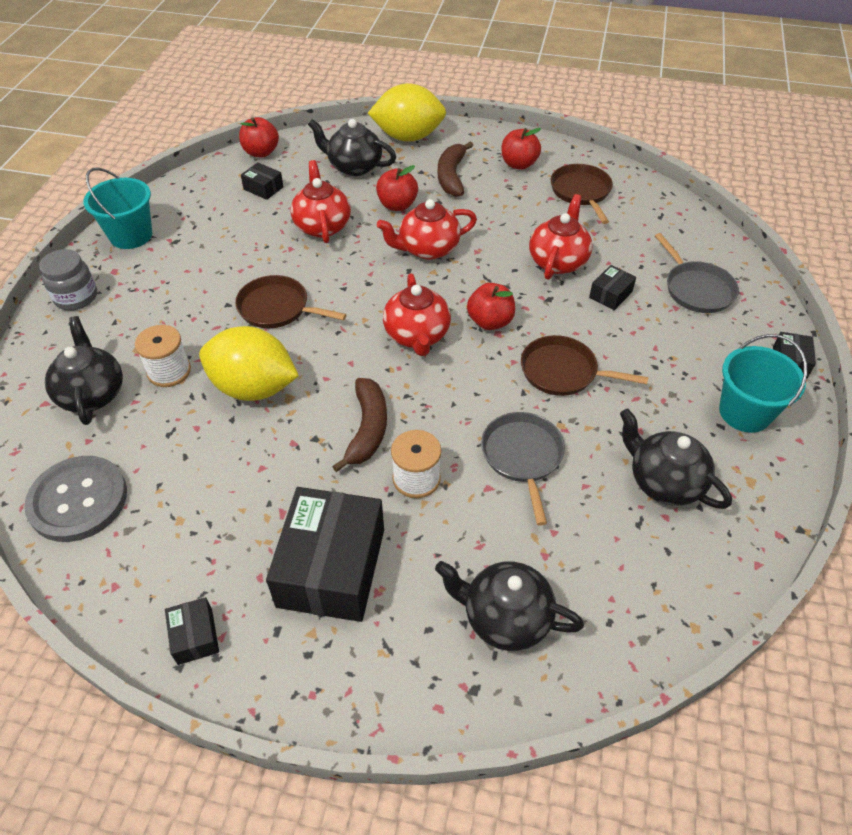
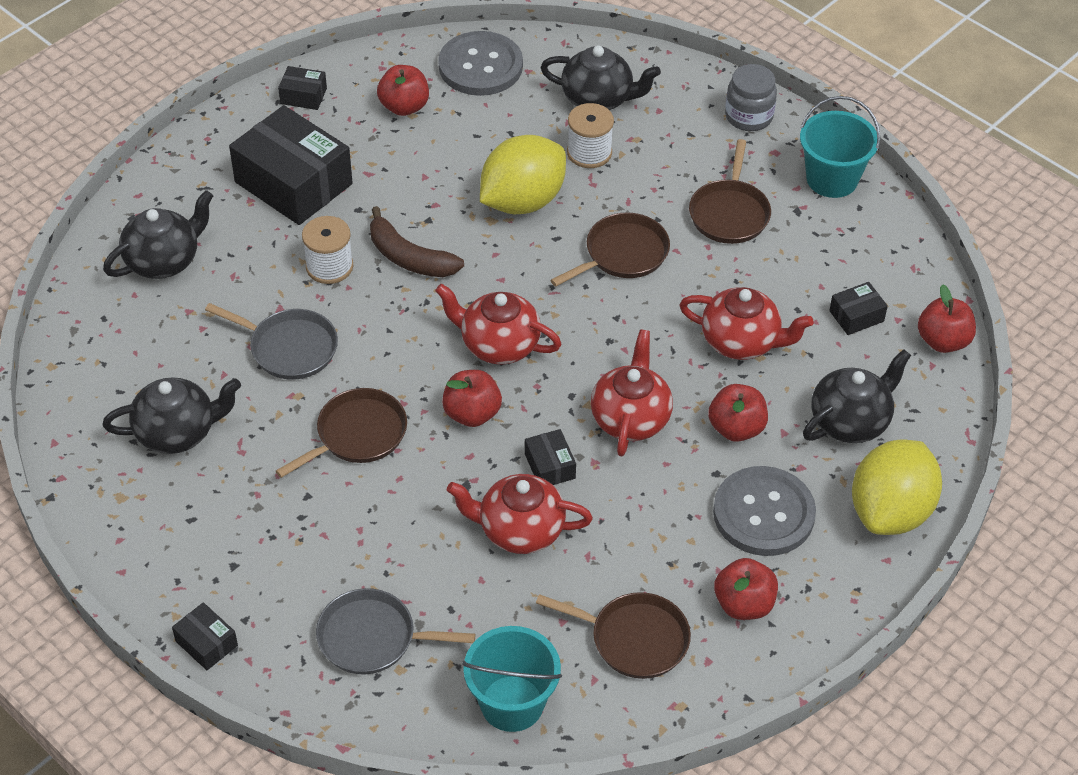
camera: 120 degrees right, 0 degrees up
(170, 533) = (404, 106): none -> red apple
(198, 271) = (729, 213): none -> brown pan
(451, 176) = (763, 513): brown banana -> grey button
(558, 261) = (520, 530): red teapot -> red teapot turned 135 degrees clockwise
(610, 294) = (429, 546): black box -> black box (550, 466)
(745, 412) = (187, 551): turquoise bucket -> turquoise bucket (512, 703)

